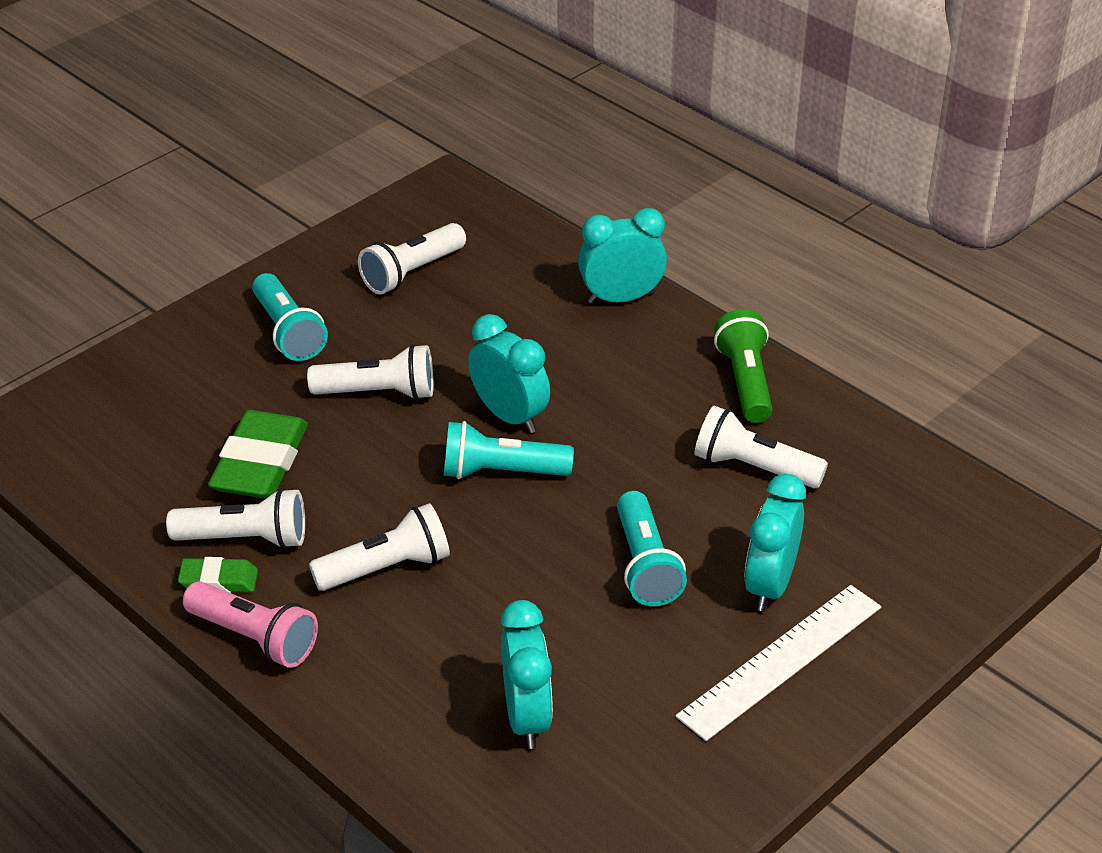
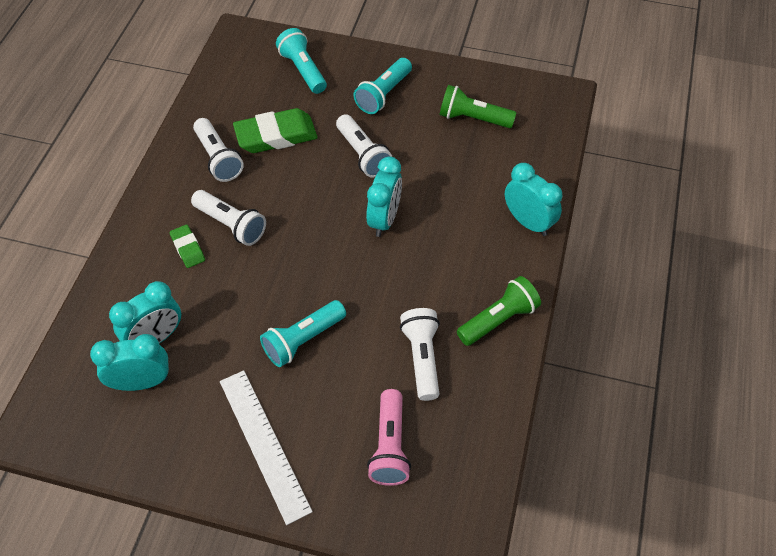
camera: 60 degrees right, 15 degrees up
(219, 580) = (184, 163): green eraser -> green eraser (188, 248)
(254, 638) = (152, 197): pink flashlight -> pink flashlight (390, 446)
(412, 272) = (473, 118): white flashlight -> green flashlight
(501, 472) = (336, 238): turquoise flashlight -> turquoise flashlight (303, 70)
(770, 585) = (324, 411): turquoise clock -> turquoise clock (141, 382)
(781, 661) = (263, 444): white ruler -> white ruler turned 45 degrees clockwise

